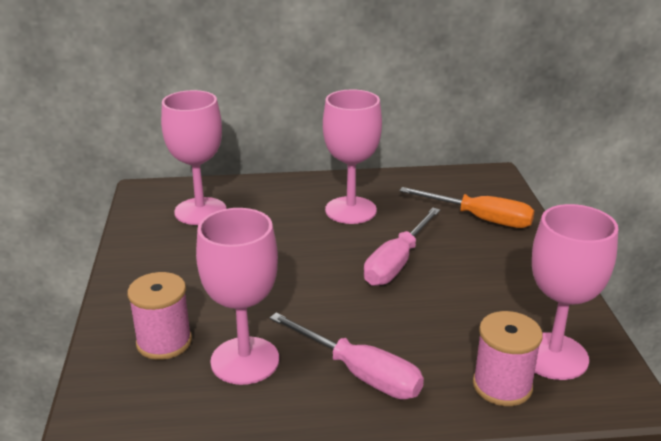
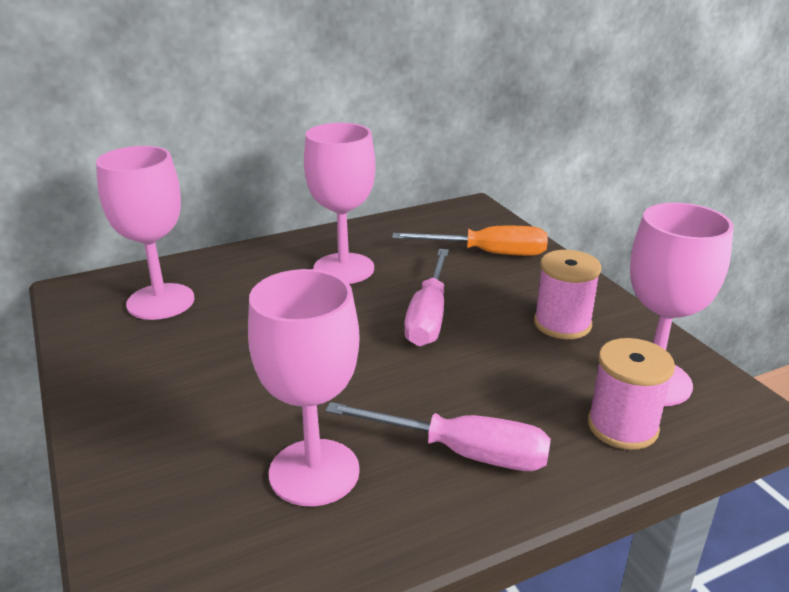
camera: 20 degrees left, 0 degrees up
(164, 342) = (194, 474): pink spool -> pink spool (562, 324)

